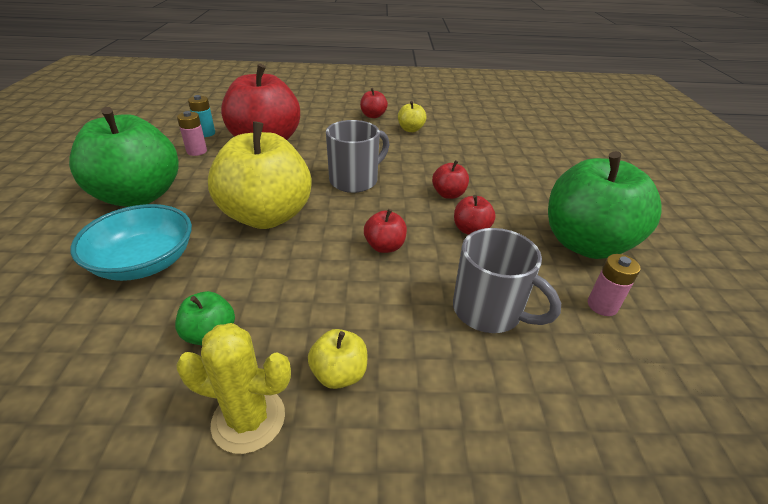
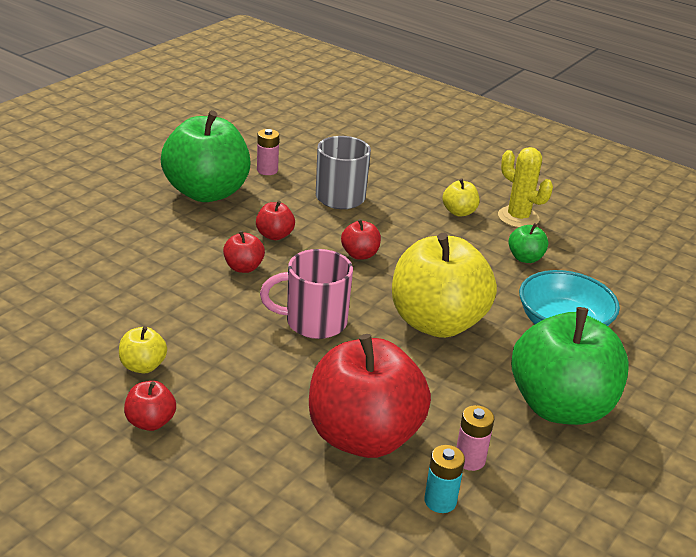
camera: 145 degrees left, 5 degrees down
(355, 180) = (313, 322): grey mug -> pink mug

